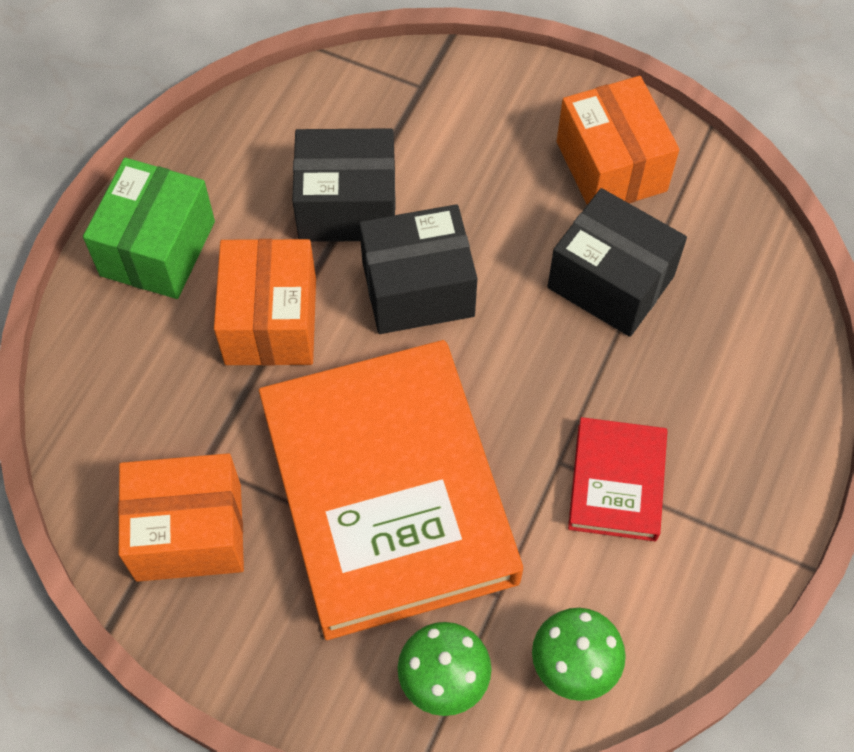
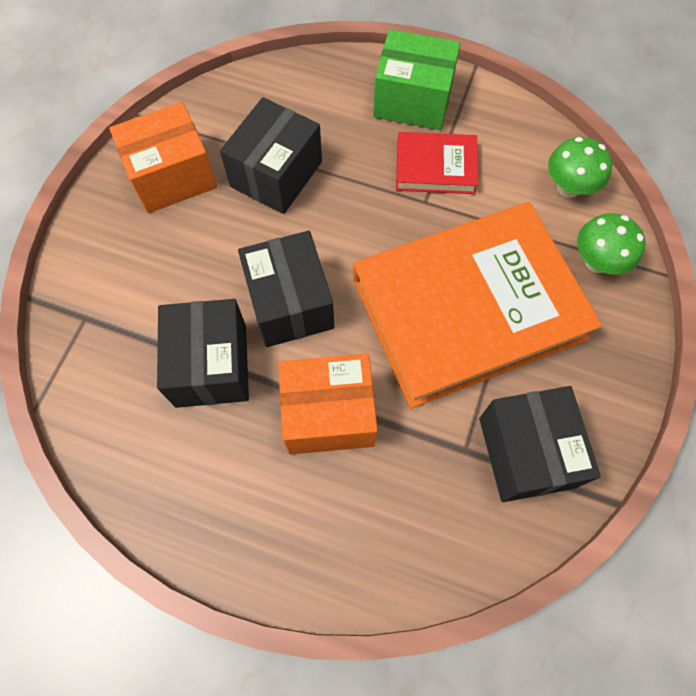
camera: 95 degrees left, 5 degrees up
(158, 248) = (260, 526): green box -> green box (413, 100)
(189, 532) = (526, 452): orange box -> black box

